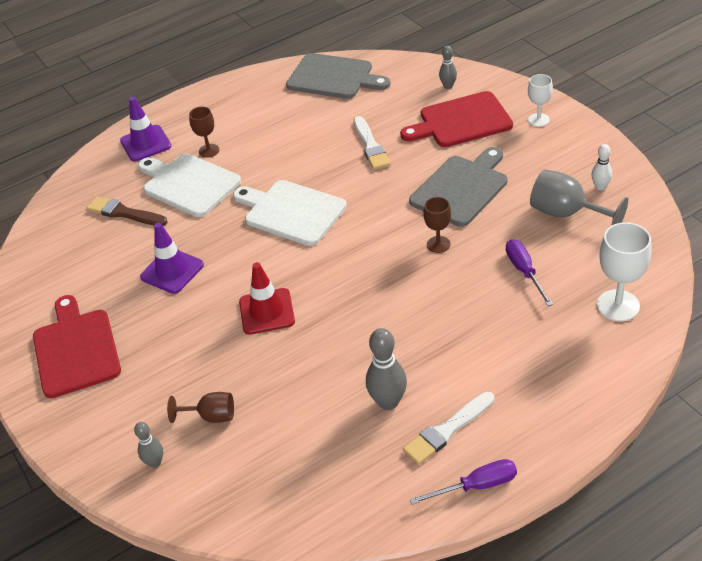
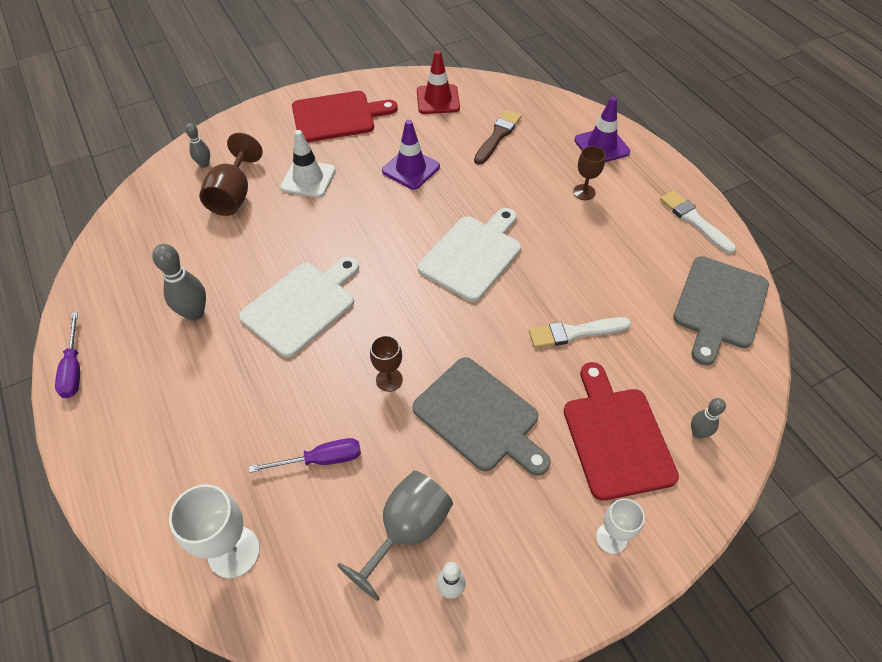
camera: 90 degrees right, 10 degrees up
(185, 353) = (308, 179): none -> white traffic cone
(189, 184) = (532, 178): white cutting board -> white cutting board (302, 306)
(211, 416) = (234, 195): brown goblet -> brown goblet, size x1.64
(267, 311) = (338, 232): red traffic cone -> red traffic cone (438, 100)
(447, 430) = (142, 354): white brush -> white brush (694, 220)

